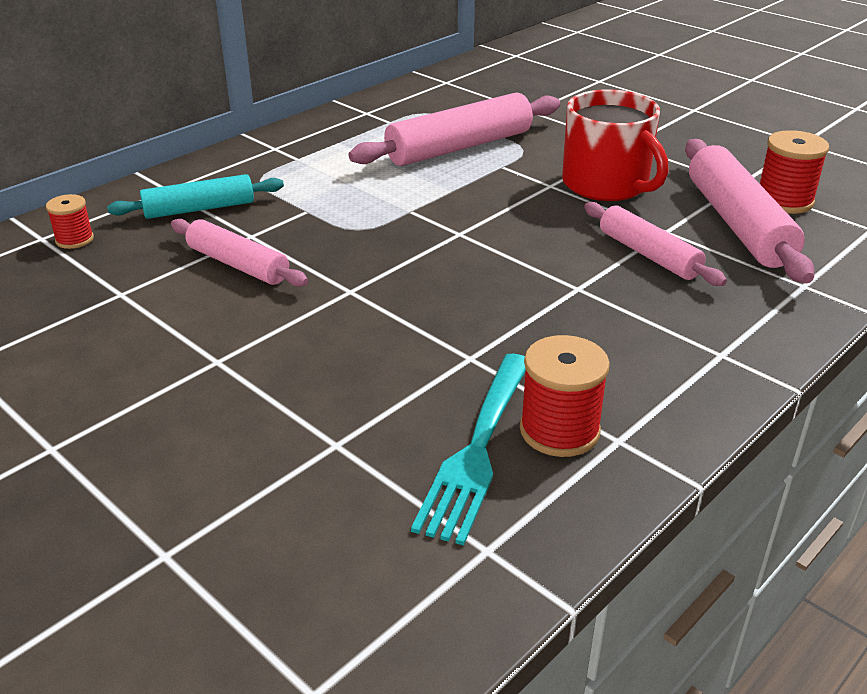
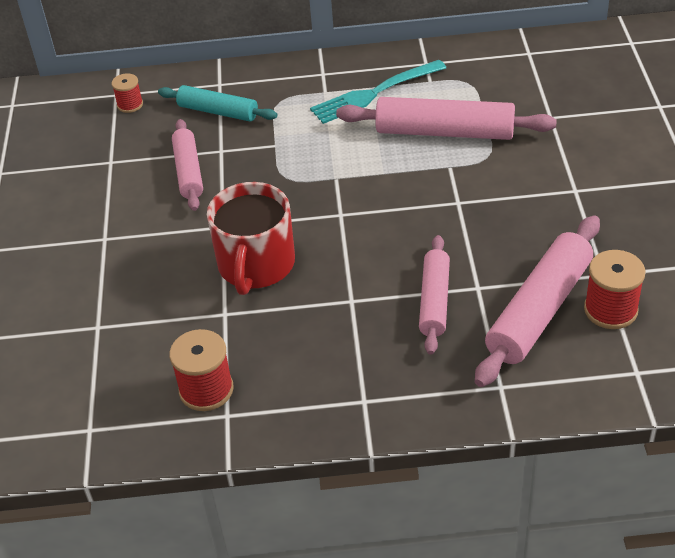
camera: 45 degrees right, 10 degrees up
(477, 447) = (155, 373): turquoise fork -> turquoise fork (375, 93)
(607, 184) = (499, 223): red mug -> red mug (256, 265)

